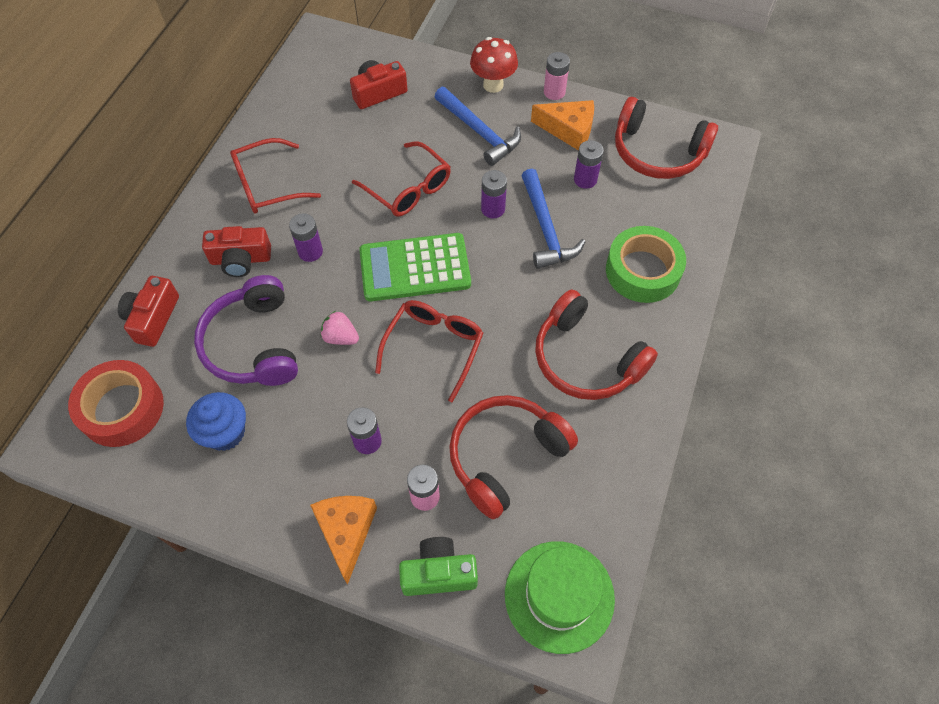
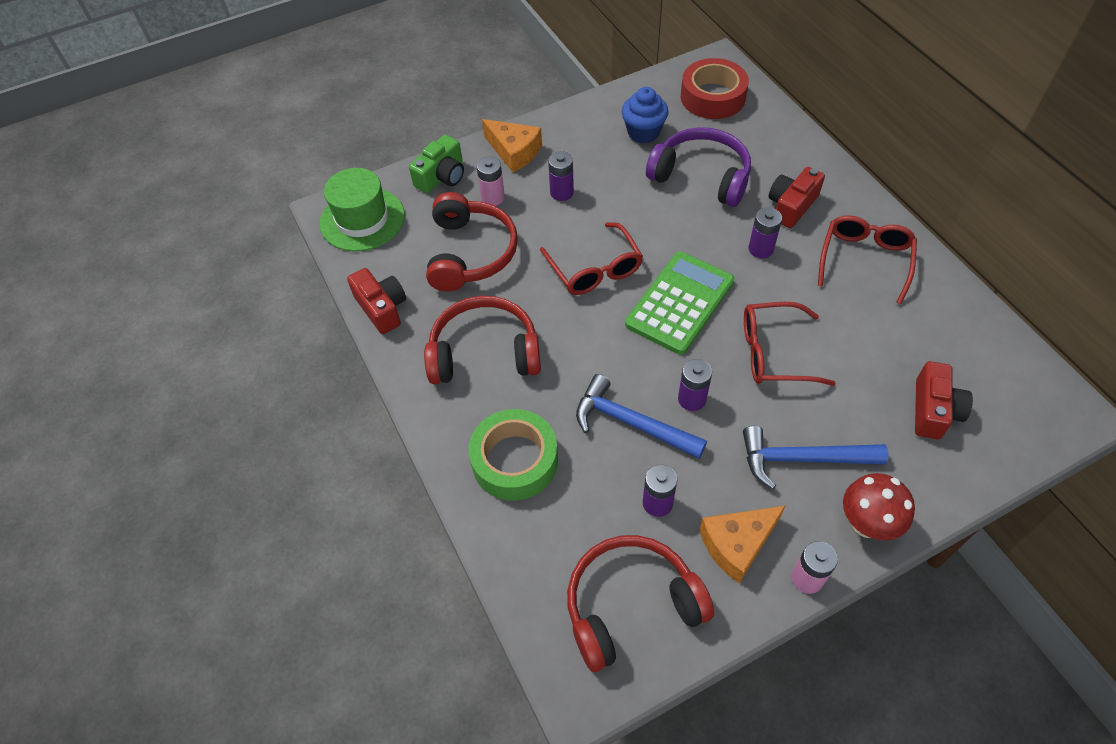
camera: 135 degrees right, 5 degrees down
(153, 318) = (777, 138): red camera -> red camera (382, 308)
(340, 337) = (659, 223): pink strawberry -> none

